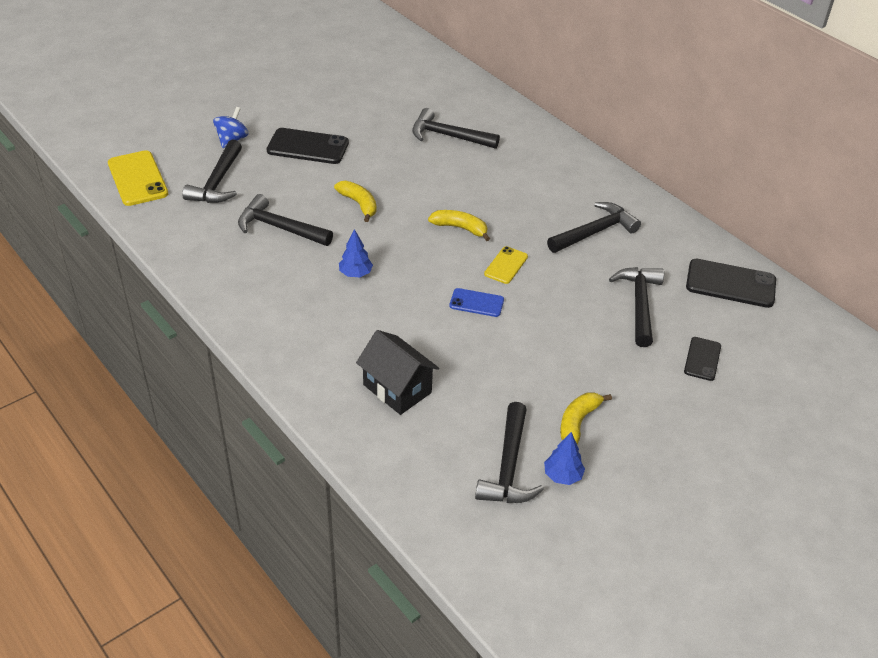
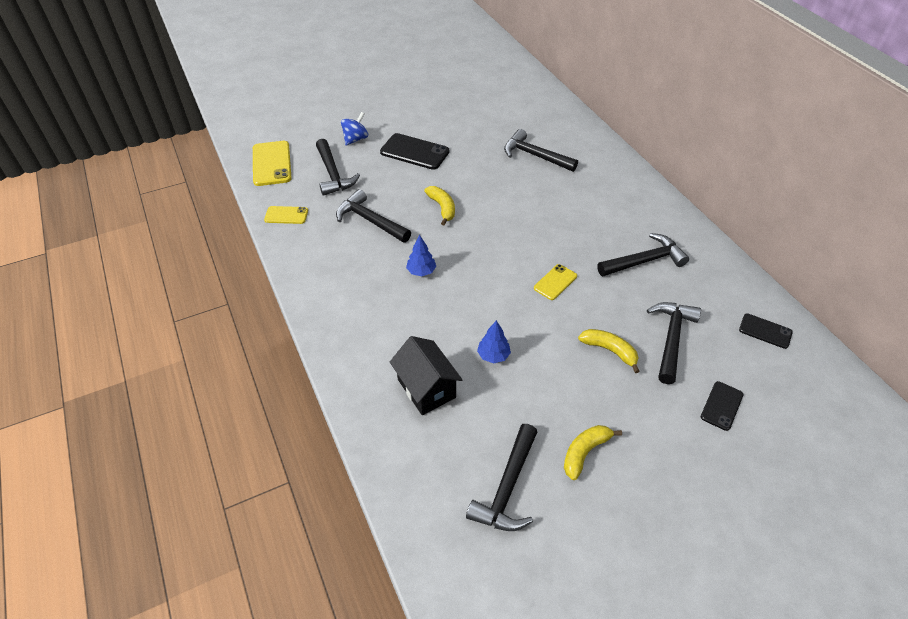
camera: 15 degrees right, 5 degrees up
(177, 234) = (286, 215): none -> yellow phone
(217, 182) = (333, 174): black hammer -> black hammer turned 45 degrees counterclockwise
(460, 228) = (523, 241): yellow banana -> yellow banana (609, 350)
(476, 303) = (519, 315): blue phone -> none
(562, 476) = (556, 507): blue tree -> blue tree (493, 355)
(730, 284) = (765, 331): black phone -> black phone, size x0.58

